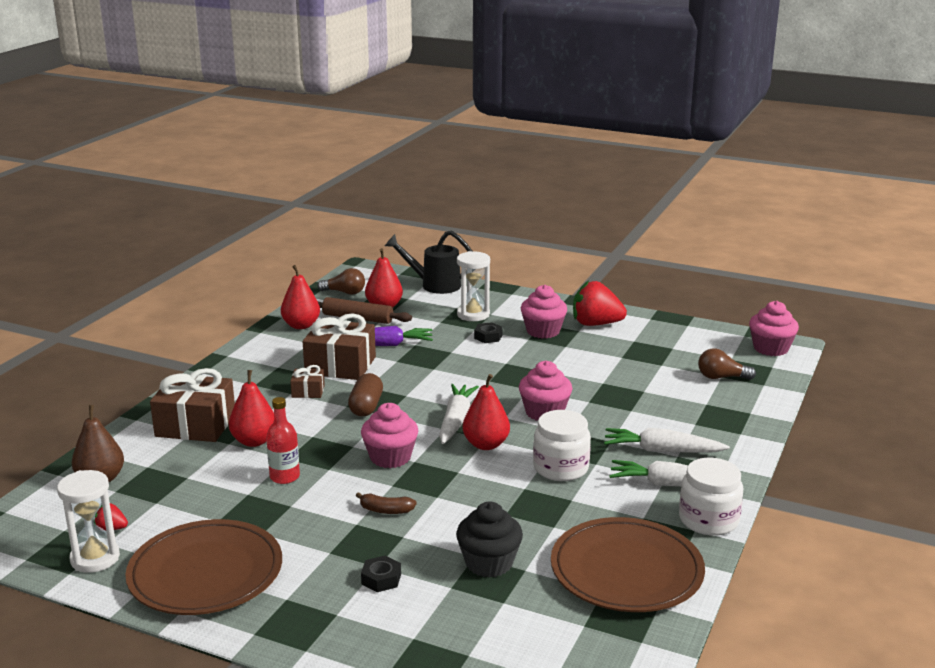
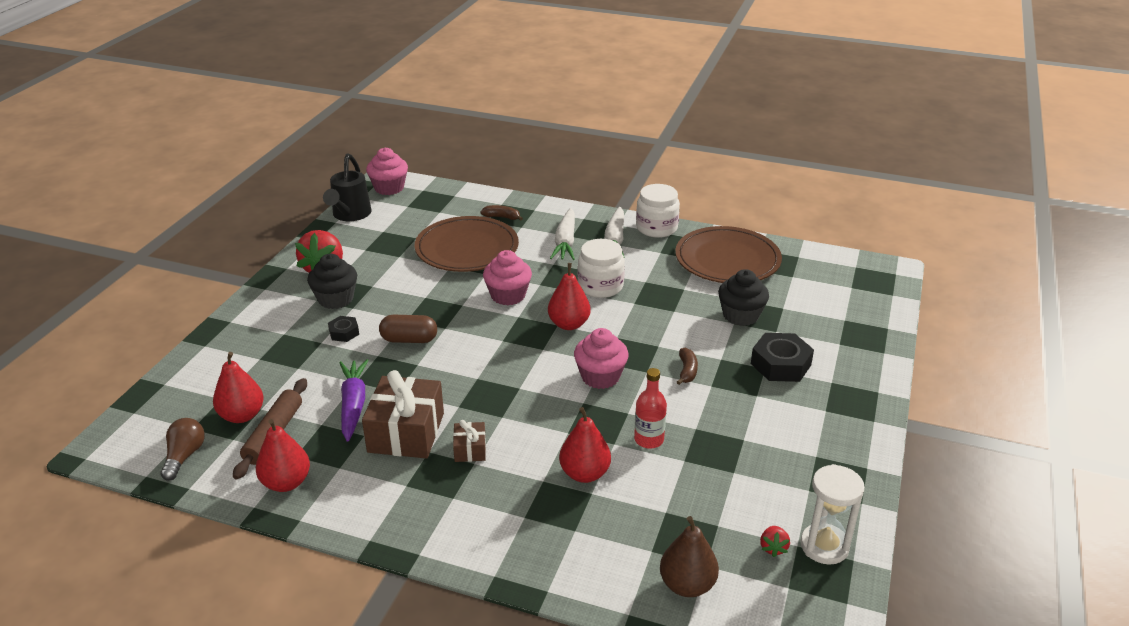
camera: 95 degrees left, 10 degrees up
(195, 425) = (555, 529): brown gift -> none
(206, 573) = (814, 463): brown plate -> brown plate (467, 249)
(366, 407) = (503, 402): brown capsule -> brown capsule (409, 340)
(381, 579) = (780, 364): black nut -> black nut, size x1.82
(434, 285) = (185, 379): black watering can -> black watering can (350, 215)
(456, 420) = (527, 343): white carrot -> none
(473, 314) = (283, 345): white hourglass -> none
(543, 331) = (336, 299): pink cupcake -> black cupcake
(716, 412) = (502, 217): none -> brown banana
(721, 377) = (441, 212): brown light bulb -> none

